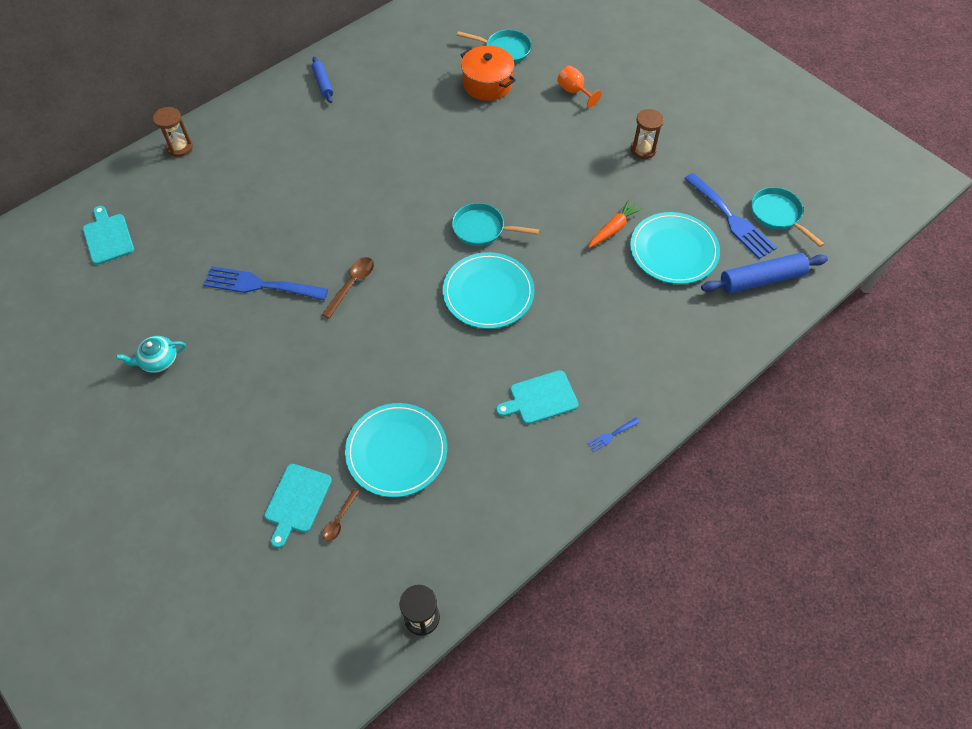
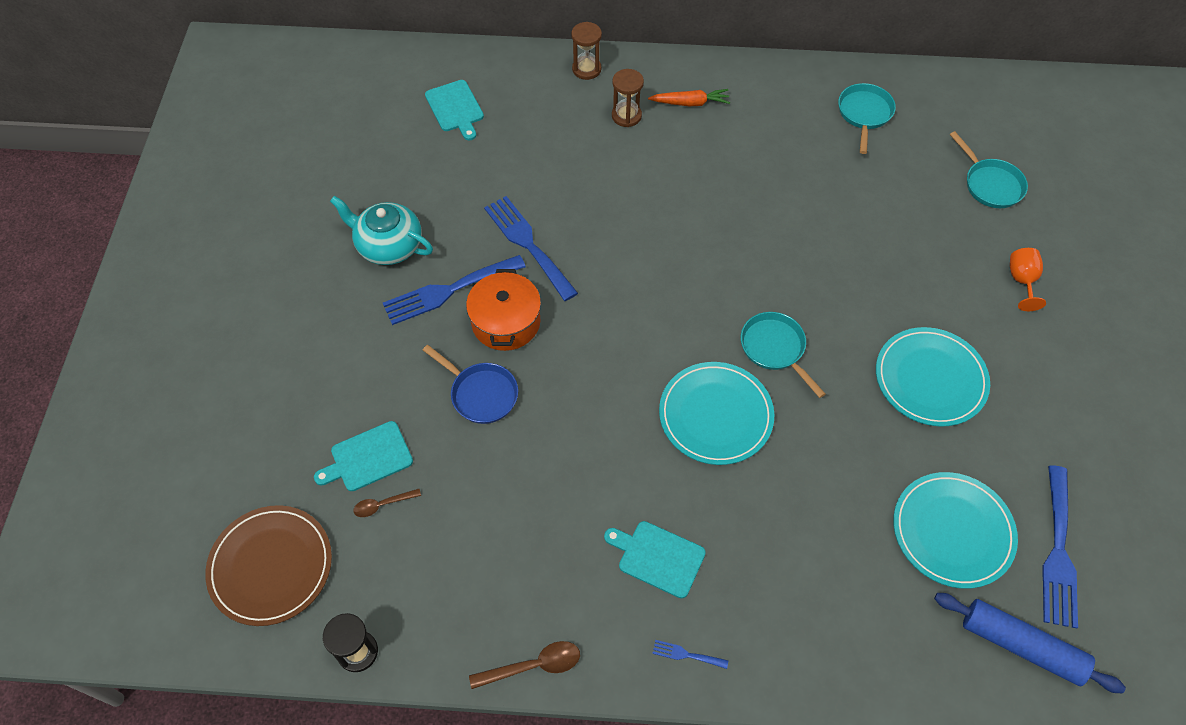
camera: 45 degrees right, 0 degrees up
(108, 237) = (455, 108): turquoise cutting board -> turquoise cutting board turned 135 degrees clockwise
(158, 360) = (388, 245): turquoise teapot -> turquoise teapot, size x1.59
(236, 355) = (448, 291): none -> blue fork
(305, 625) = (271, 566): none -> brown plate
(323, 83) = (770, 95): blue rolling pin -> none
(330, 399) = (481, 394): none -> blue pan
(352, 285) = (602, 306): brown spoon -> brown spoon (533, 666)
(396, 451) = (485, 489): turquoise plate -> turquoise plate (930, 379)
(487, 84) = (934, 207): orange pot -> orange pot (506, 322)
(613, 229) = (910, 455): orange carrot -> orange carrot (690, 103)
(643, 150) = (1034, 399): brown hourglass -> brown hourglass (626, 116)
(777, 215) = (1121, 594): turquoise pan -> turquoise pan (864, 114)

